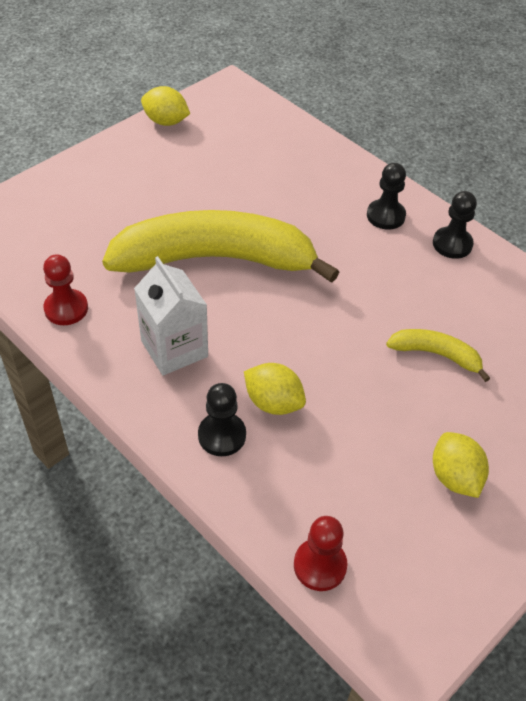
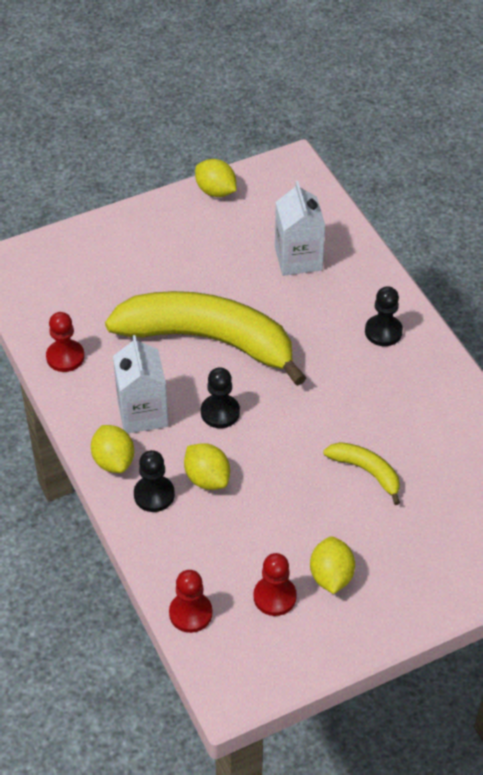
camera: 20 degrees right, 0 degrees up
(161, 408) = (113, 461): none -> yellow lemon
(272, 166) = (298, 258): none -> white carton
(405, 518) = (274, 597): none -> red pawn
(452, 244) = (433, 373): black pawn -> black pawn (220, 412)

